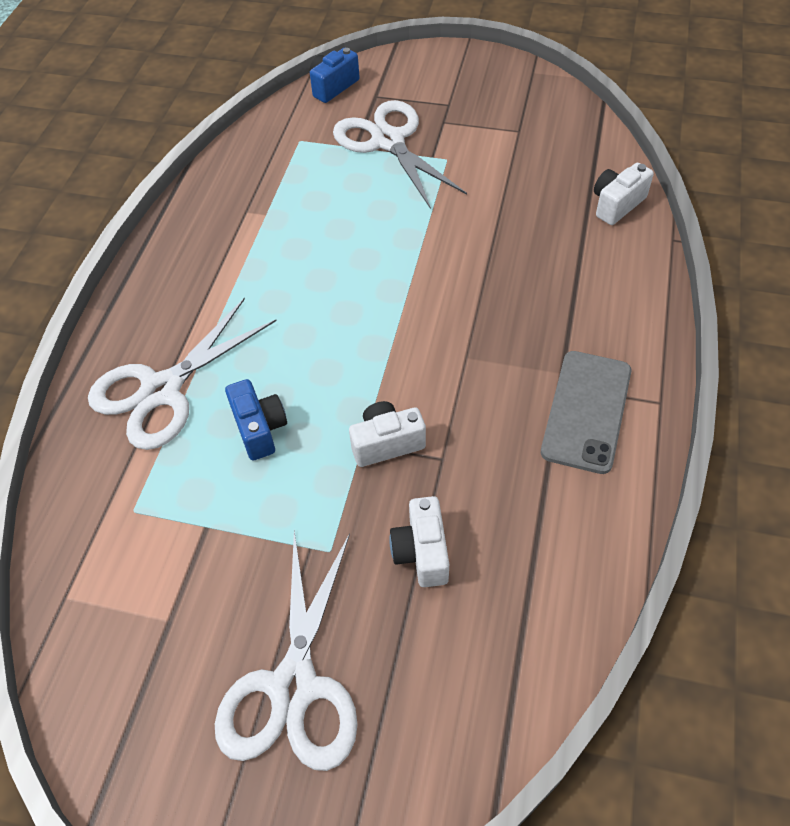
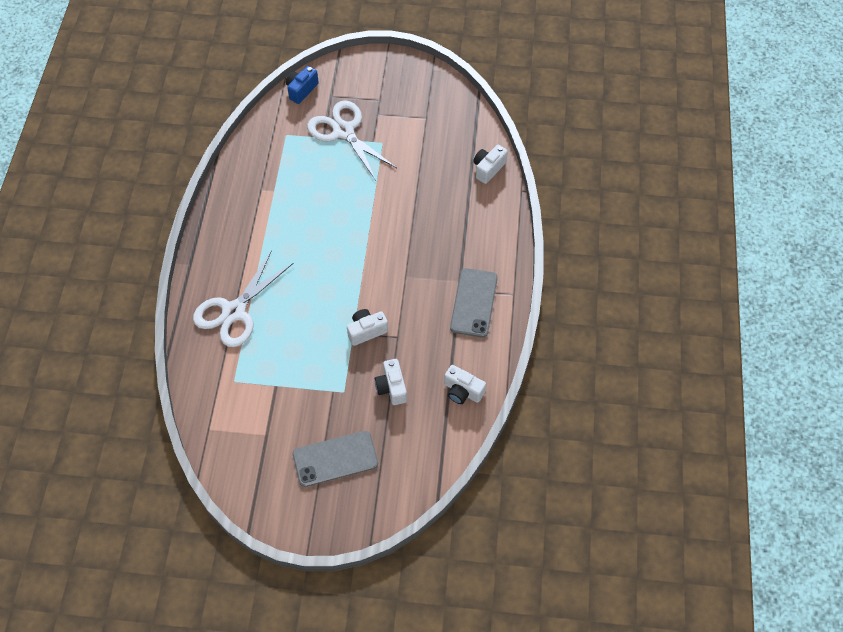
camera: 10 degrees left, 5 degrees up
(259, 429) = (294, 329): blue camera -> none
(293, 687) = (335, 459): white scissors -> grey phone
(559, 573) = (462, 391): none -> white camera

